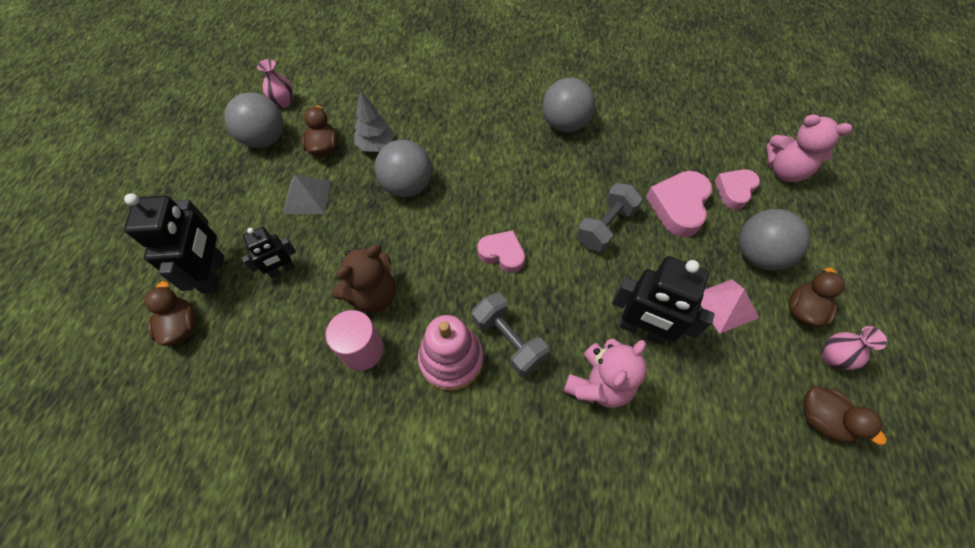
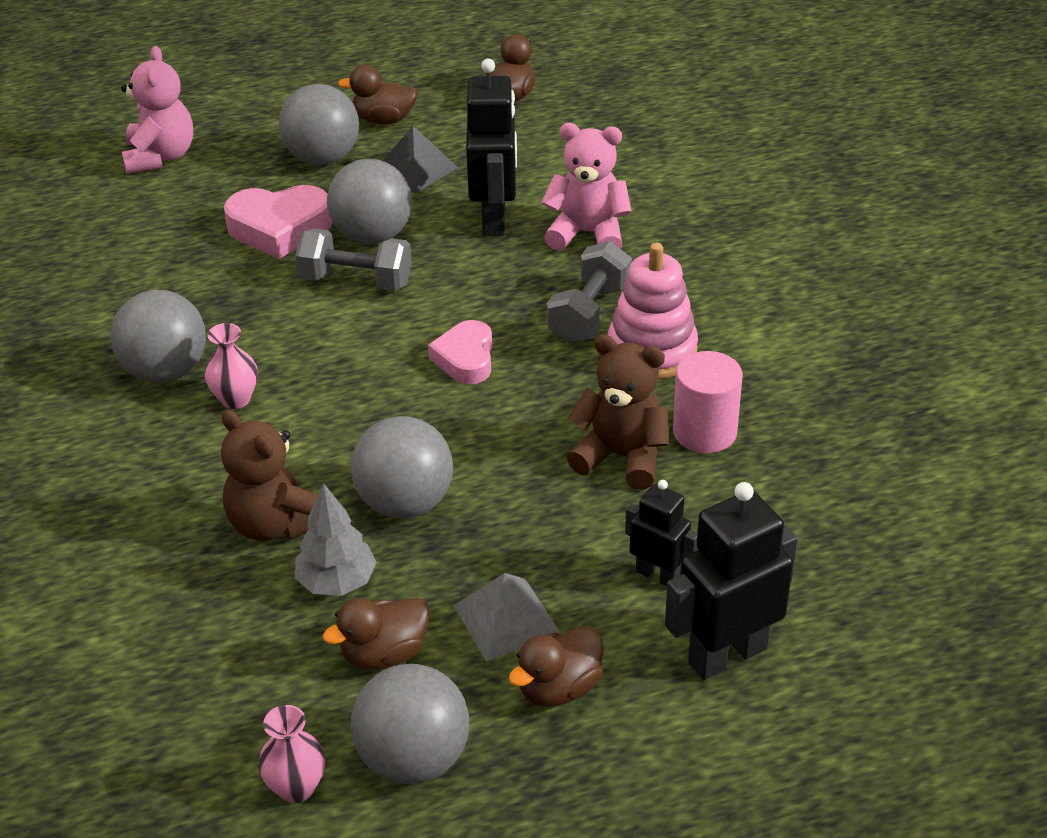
camera: 115 degrees left, 20 degrees down
(182, 326) = (830, 639): brown duck -> brown duck (559, 688)
(428, 135) = (275, 524): none -> brown teddy bear
(651, 251) = (373, 236): none -> grey ball
(726, 305) = (416, 168): pink pyramid -> black pyramid
(734, 190) = (222, 189): pink heart -> none
(831, 358) = (434, 97): pink vase -> pink vase (236, 399)

